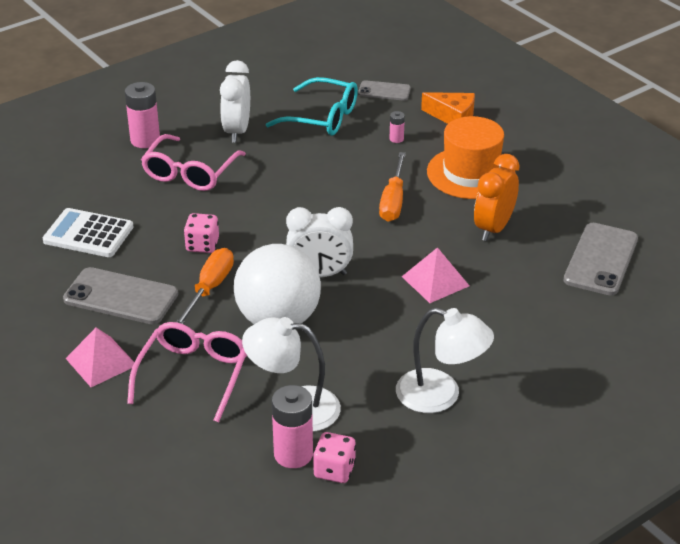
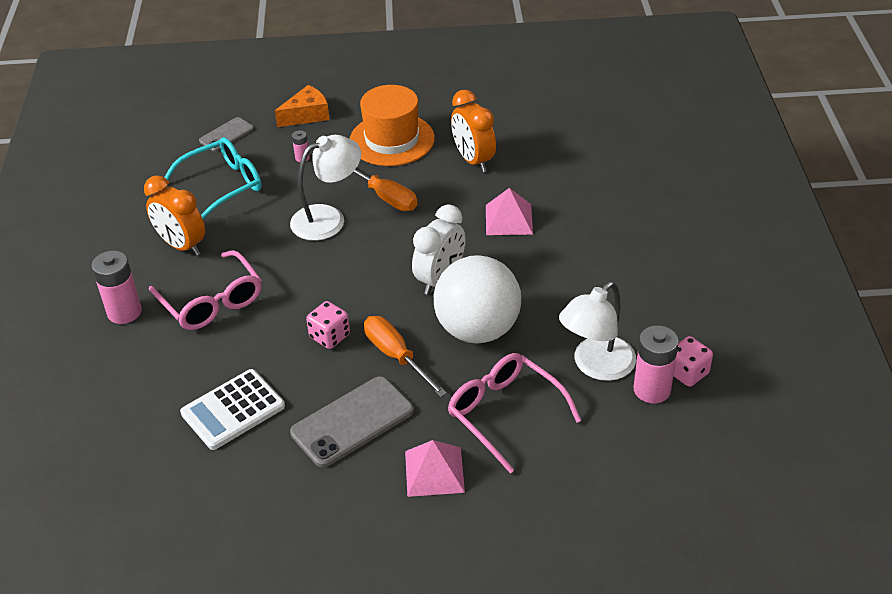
camera: 55 degrees left, 5 degrees up
(237, 131) = (182, 245): white clock -> orange clock
(440, 395) = (645, 276): white lamp -> white lamp (328, 218)
(601, 259) = (560, 126): grey phone -> none

